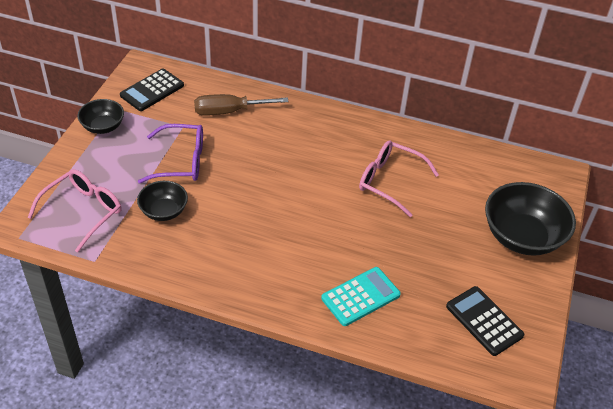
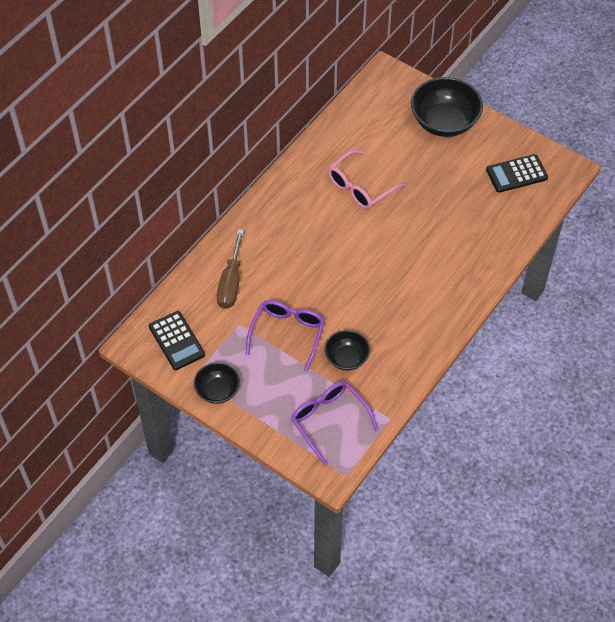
camera: 70 degrees left, 10 degrees up
(83, 212) = (329, 421): pink glasses -> purple glasses
(360, 297) = (475, 242): turquoise calculator -> none

